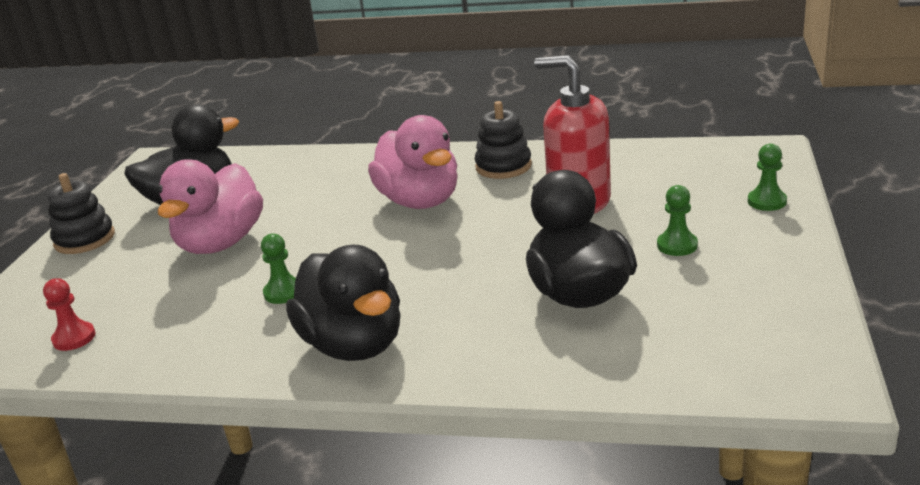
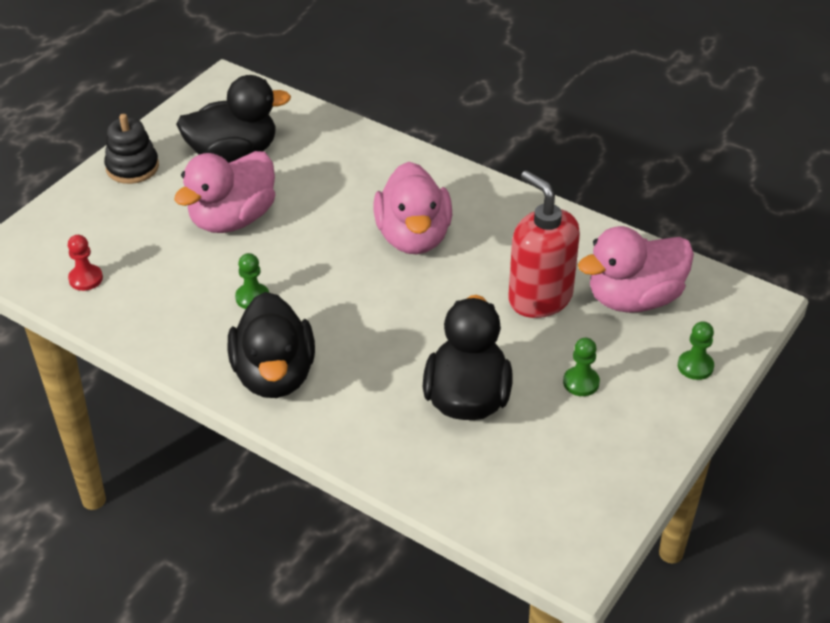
camera: 20 degrees right, 15 degrees up
(503, 166) = (510, 223): black stacking toy -> none
(664, 178) = (634, 299): none -> pink duck

